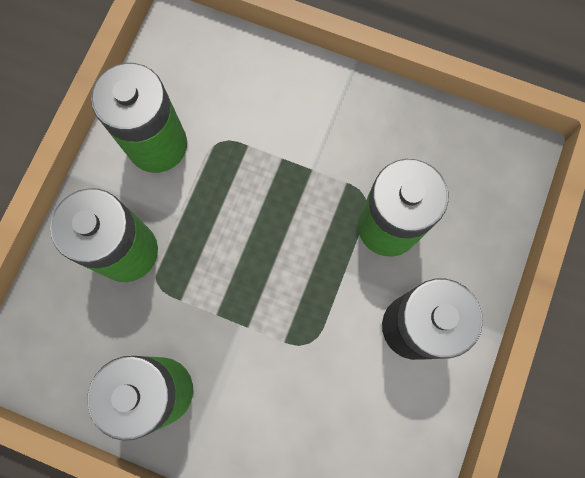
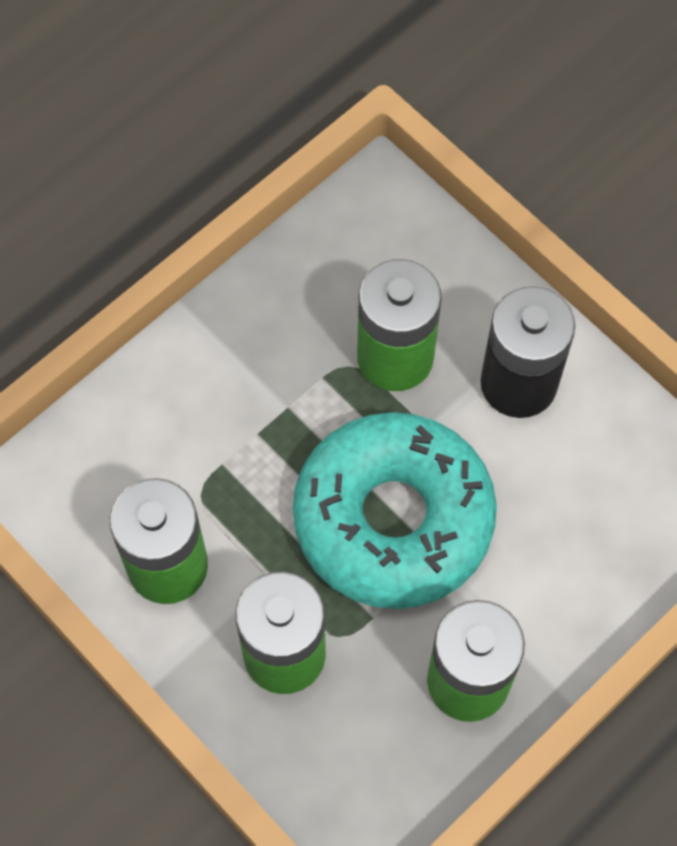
camera: 65 degrees left, 10 degrees down
(261, 281) = (393, 519): none -> turquoise donut

